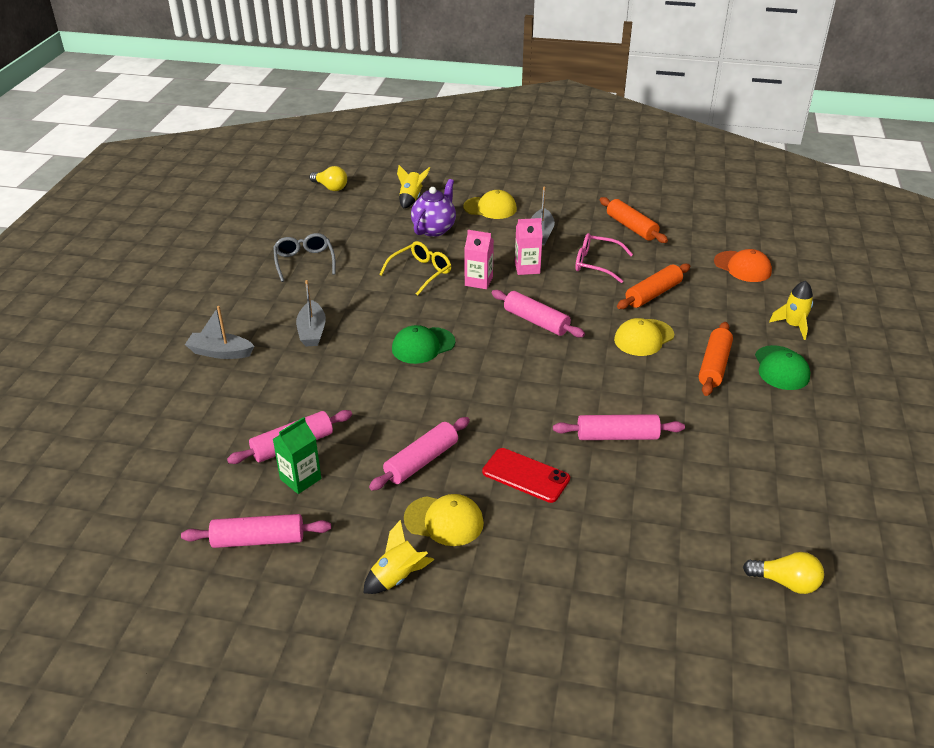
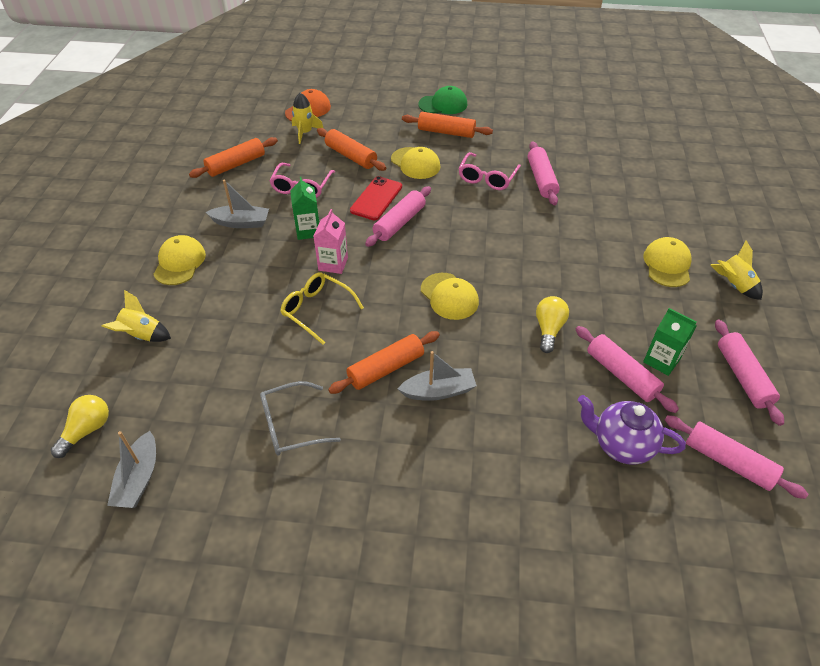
camera: 95 degrees left, 10 degrees up
(220, 352) = (493, 475): grey boat -> grey boat (139, 479)
(345, 305) = (386, 369): none -> orange rolling pin
(421, 461) = (608, 283): pink rolling pin -> pink rolling pin (728, 462)
(423, 346) = (449, 296): green cap -> yellow cap
(434, 229) = (222, 307): purple teapot -> purple teapot (621, 445)
(525, 475) = (601, 224): red phone -> red phone (376, 198)
(527, 268) = (308, 231): pink carton -> green carton
(618, 390) = (487, 178): none -> pink glasses
(786, 582) = (647, 121): yellow light bulb -> yellow light bulb (549, 329)
(793, 326) = (390, 95): yellow rocket -> yellow rocket (305, 133)

